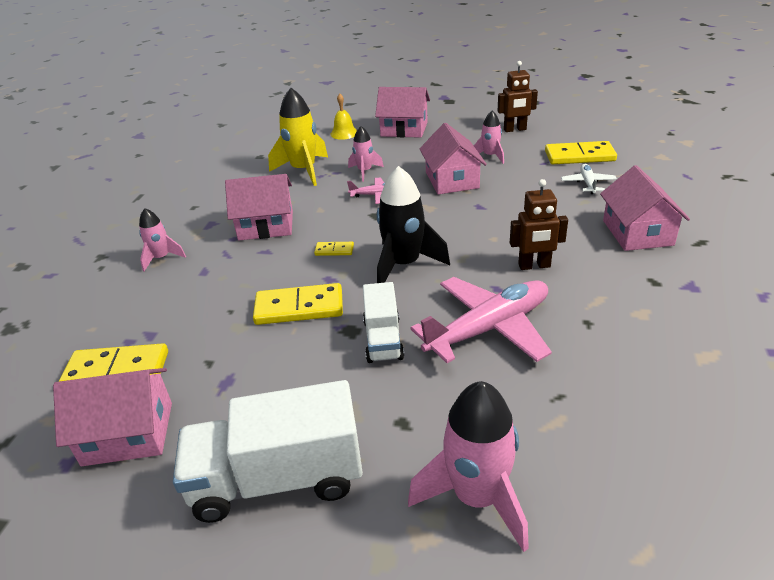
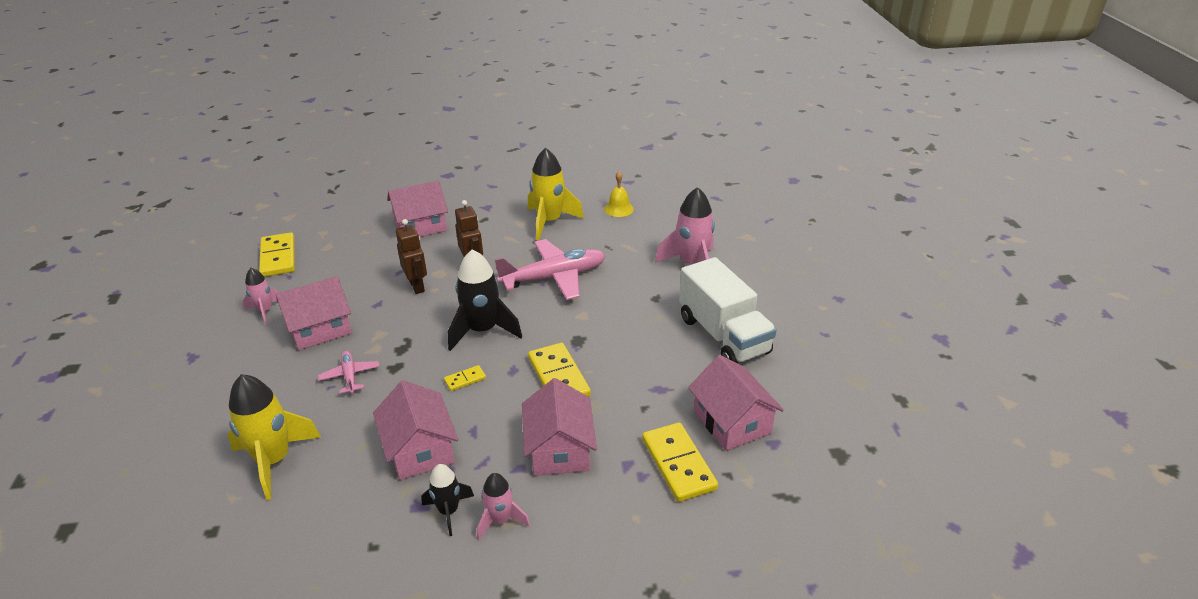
camera: 110 degrees left, 0 degrees up
(193, 236) = (449, 511): none -> black rocket
(334, 250) = (465, 379): yellow domino -> yellow domino turned 75 degrees clockwise
(344, 133) = (151, 453): yellow bell -> yellow bell (619, 209)
(365, 172) = (287, 400): pink rocket -> none
(383, 339) = (582, 322): white truck -> none
(404, 129) = (160, 393): pink house -> pink house (559, 449)
(489, 328) = (554, 277): pink plane -> pink plane turned 120 degrees clockwise
(515, 129) = (196, 302): brown robot -> brown robot (417, 286)
(588, 183) = (337, 250): white plane -> none
(644, 343) = (550, 222): none -> yellow rocket

